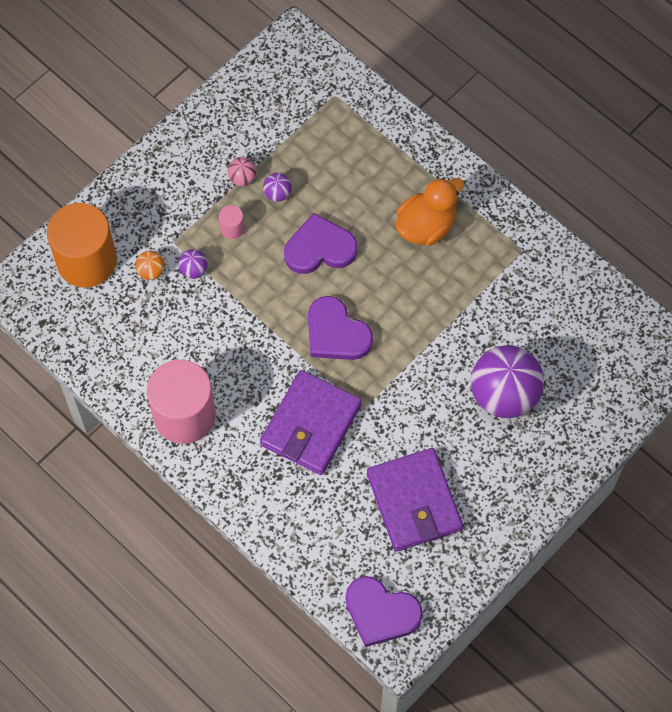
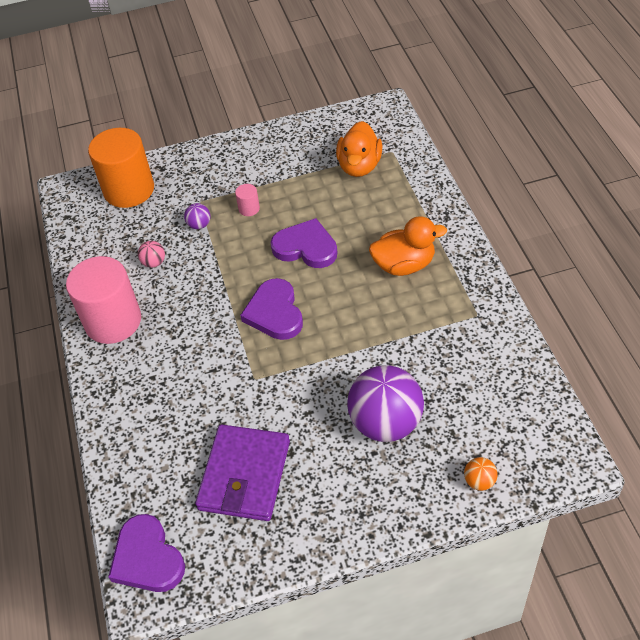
camera: 35 degrees right, 15 degrees down
(151, 271) = (168, 214): orange ball -> orange ball (479, 481)
(242, 178) = (281, 179): pink ball -> pink ball (154, 262)
(277, 193) = (300, 199): purple ball -> none
(311, 425) = (204, 372): purple wallet -> none
(312, 128) = (359, 166): none -> orange duck

